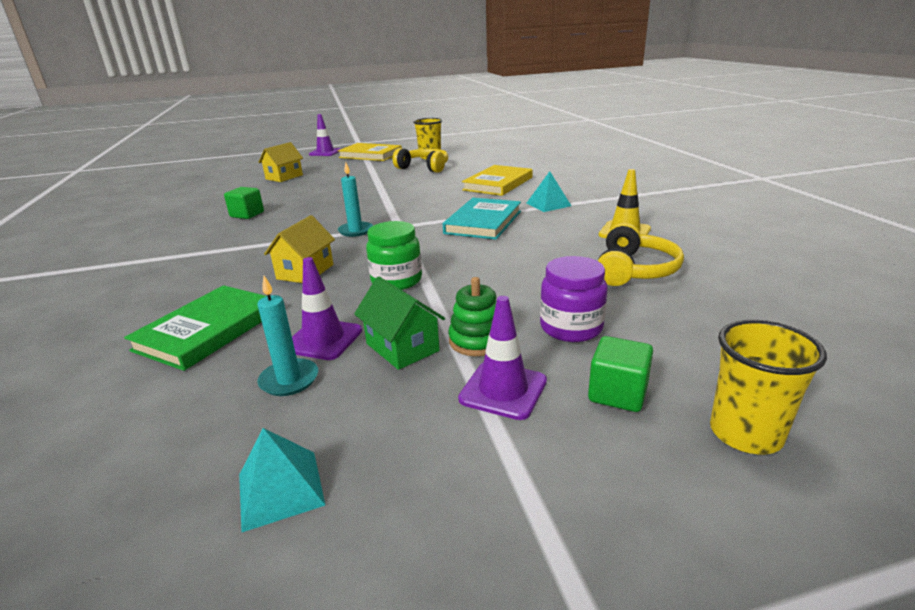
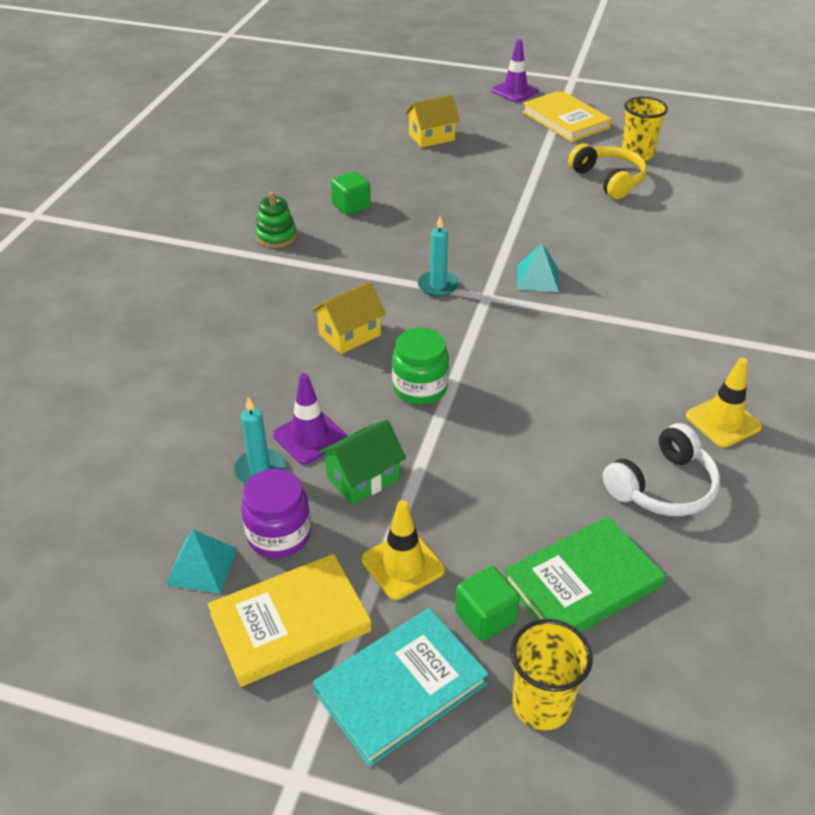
camera: 30 degrees right, 15 degrees up
(208, 330) = (232, 381): green book -> green book (582, 583)
(402, 347) = (363, 478): green house -> green house turned 60 degrees clockwise
(477, 341) = (427, 502): green stacking toy -> green stacking toy (276, 236)
(483, 222) = (581, 330): turquoise book -> turquoise book (400, 687)
(498, 184) = (668, 257): yellow book -> yellow book (290, 622)
(503, 390) = (402, 565): purple traffic cone -> yellow traffic cone
(548, 204) = (688, 328): turquoise pyramid -> turquoise pyramid (537, 278)
(571, 328) = (520, 529): purple jar -> purple jar (279, 535)
(634, 270) = (663, 487): yellow headphones -> white headphones

